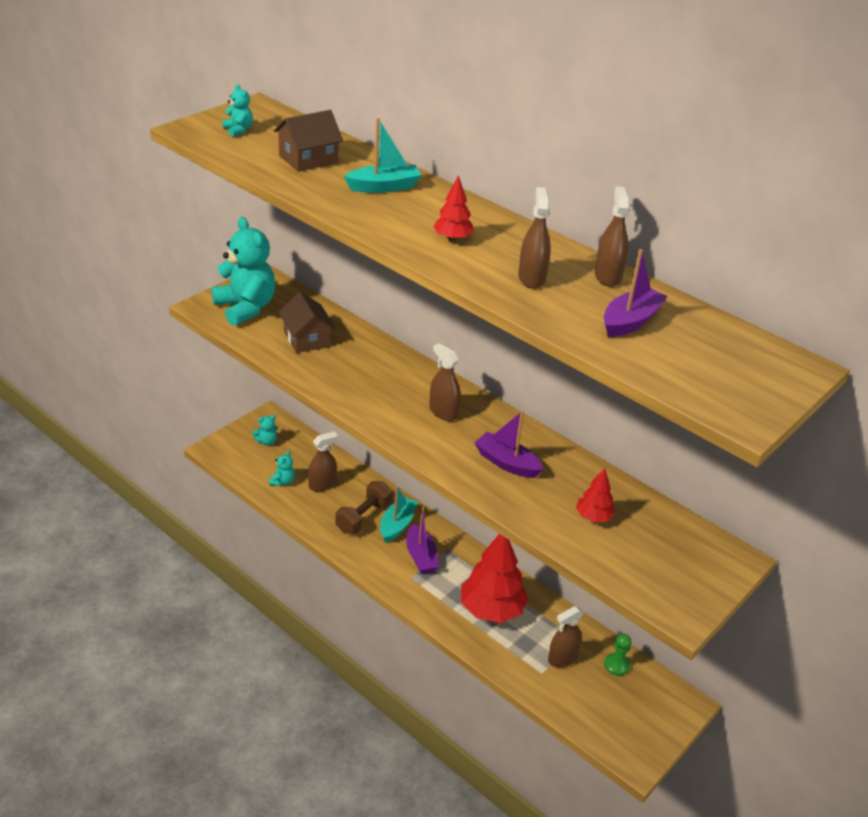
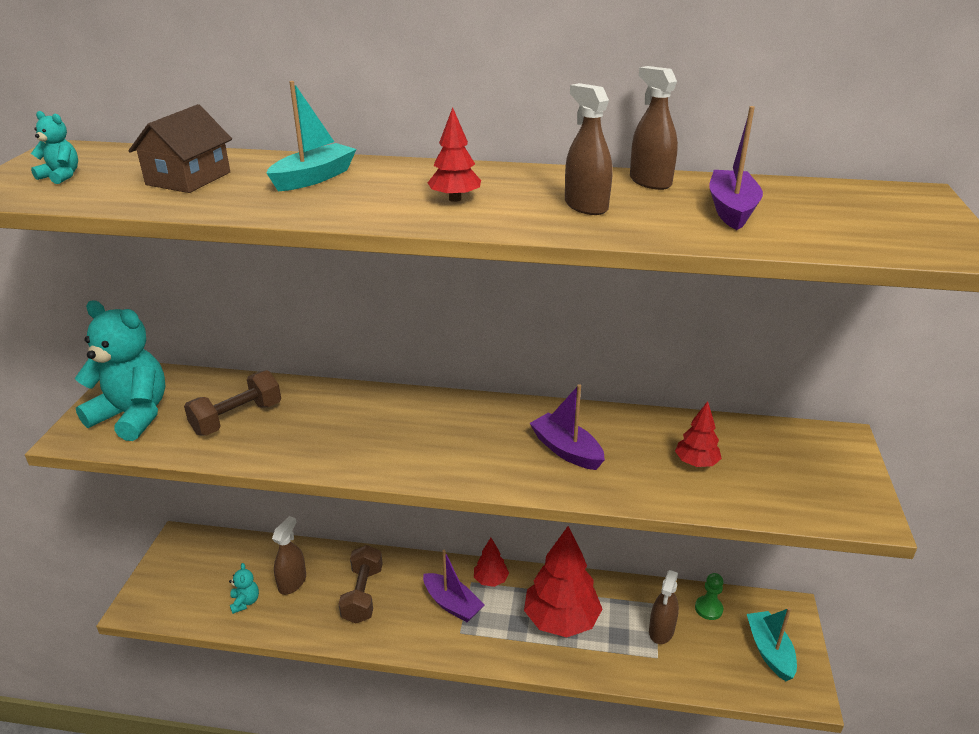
camera: 30 degrees left, 5 degrees down
(266, 441) = (195, 567): turquoise teddy bear -> none
(307, 338) = (237, 418): brown house -> brown dumbbell
(397, 525) = (403, 584): turquoise boat -> turquoise boat (769, 651)
(443, 412) = (455, 429): brown spray bottle -> none
(463, 555) = (490, 580): none -> red tree
(507, 463) = (566, 450): purple boat -> purple boat turned 45 degrees clockwise

